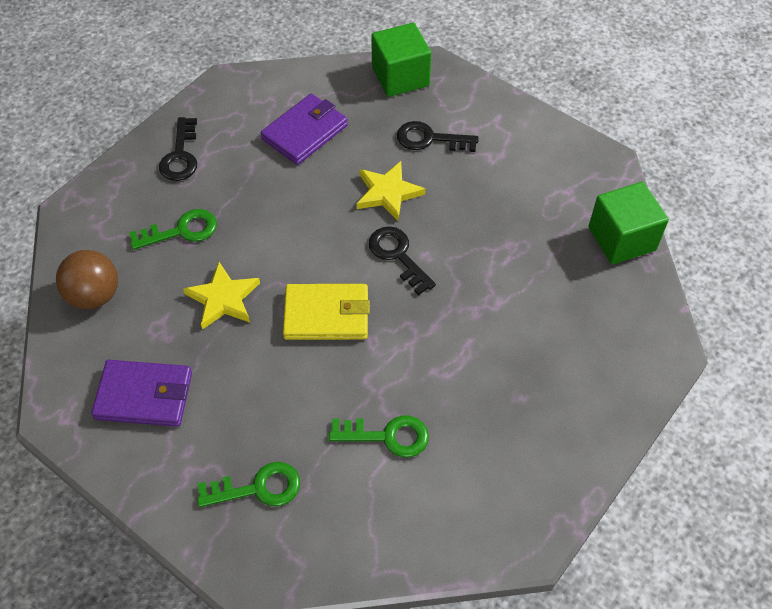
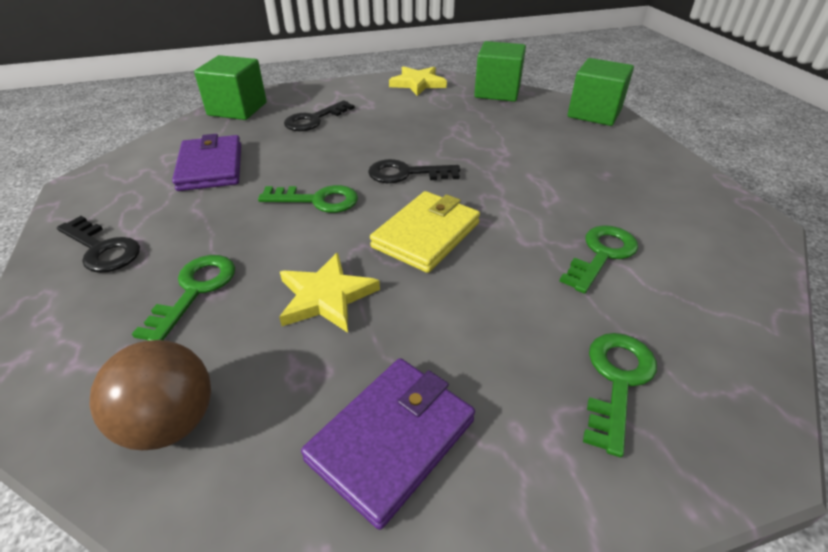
camera: 55 degrees left, 15 degrees down
(316, 225) = (317, 200): none -> green key
(388, 193) = (337, 154): yellow star -> yellow star (418, 83)
(648, 343) = (594, 113): none -> green cube

